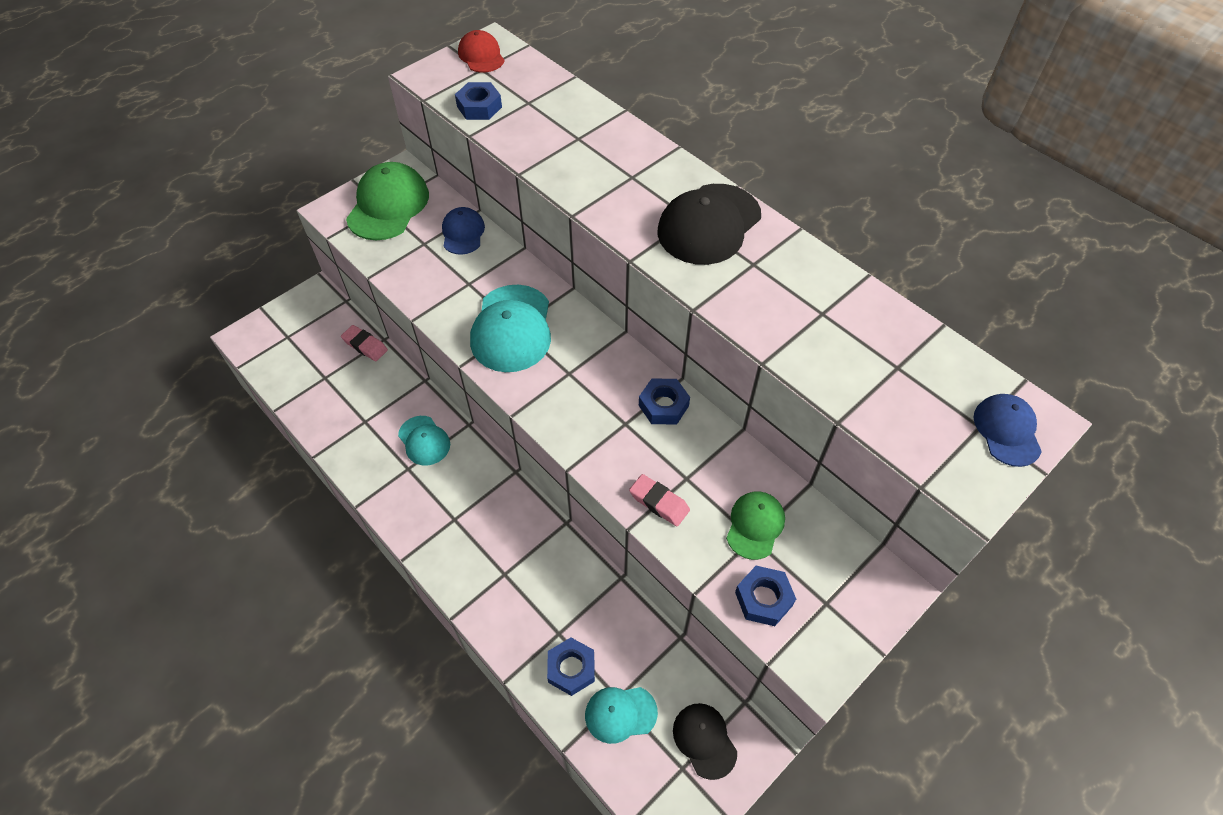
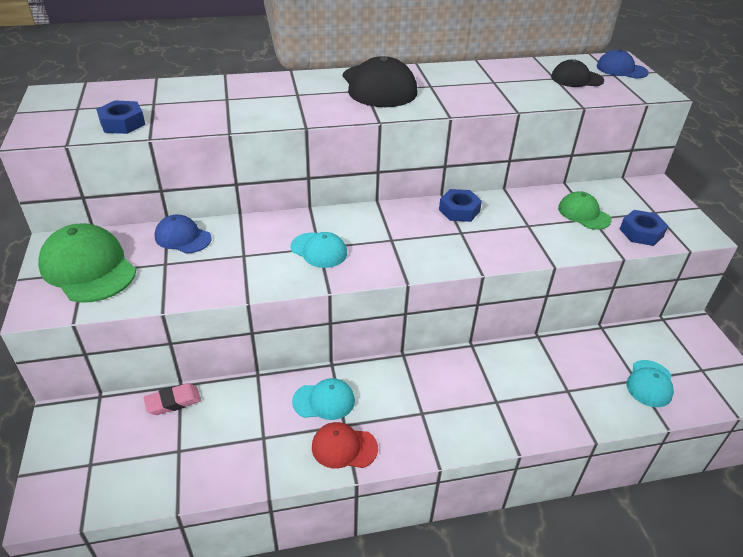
camera: 60 degrees left, 15 degrees down
(481, 55) = (60, 103): red cap -> red cap (344, 447)
(512, 329) = (319, 250): turquoise cap -> turquoise cap, size x0.58
(571, 668) = (601, 395): blue nut -> none
(659, 502) = (541, 244): pink eraser -> none
(704, 740) = (684, 349): black cap -> black cap (576, 79)

